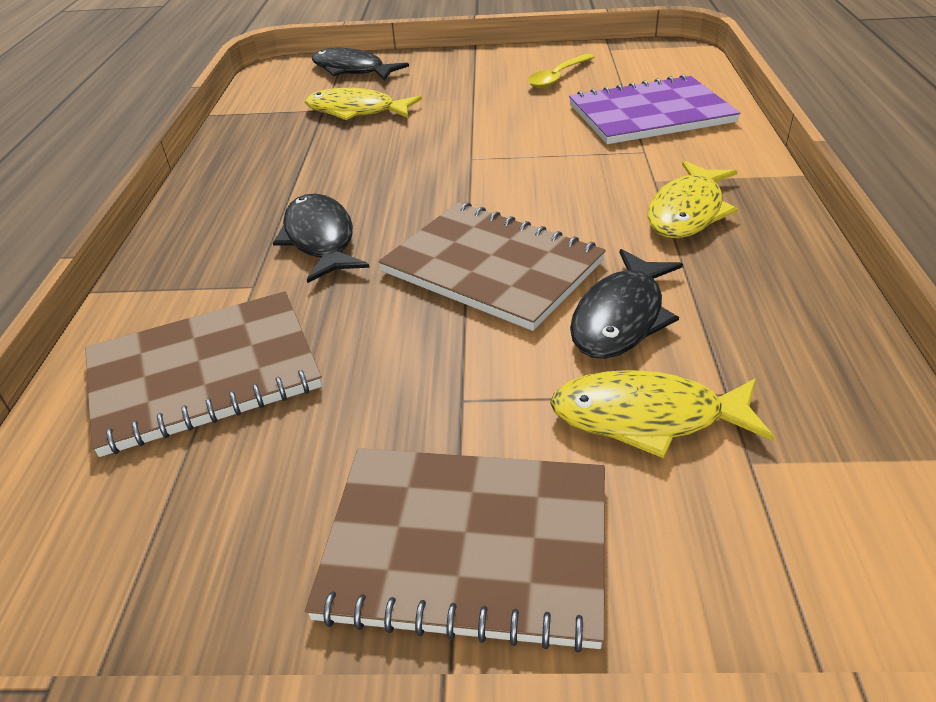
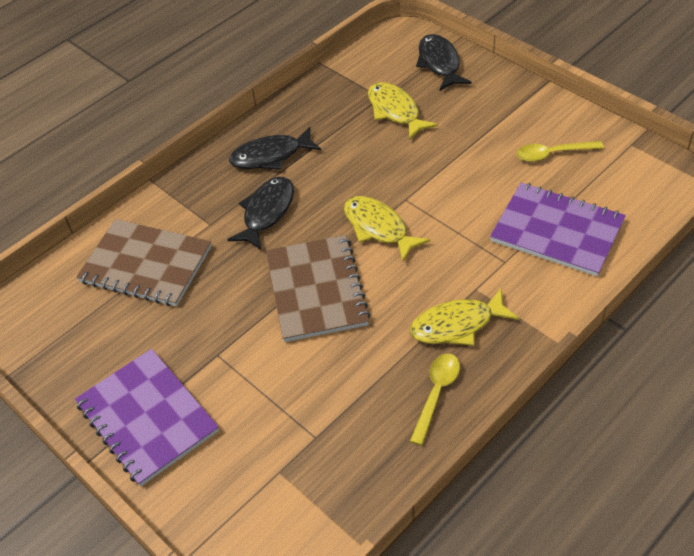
camera: 45 degrees right, 10 degrees up
(466, 545) = (147, 417): brown notebook -> purple notebook
(621, 317) = (330, 364): black fish -> black fish (270, 156)
(647, 417) = (270, 421): yellow fish -> yellow fish (378, 228)
(770, 270) = (436, 394): none -> yellow spoon

